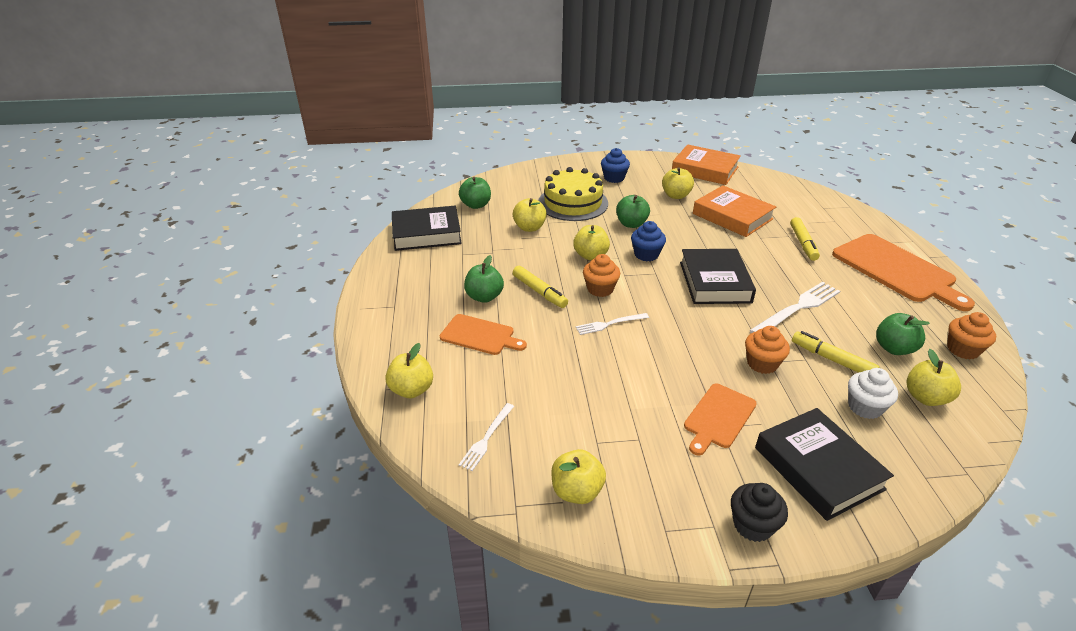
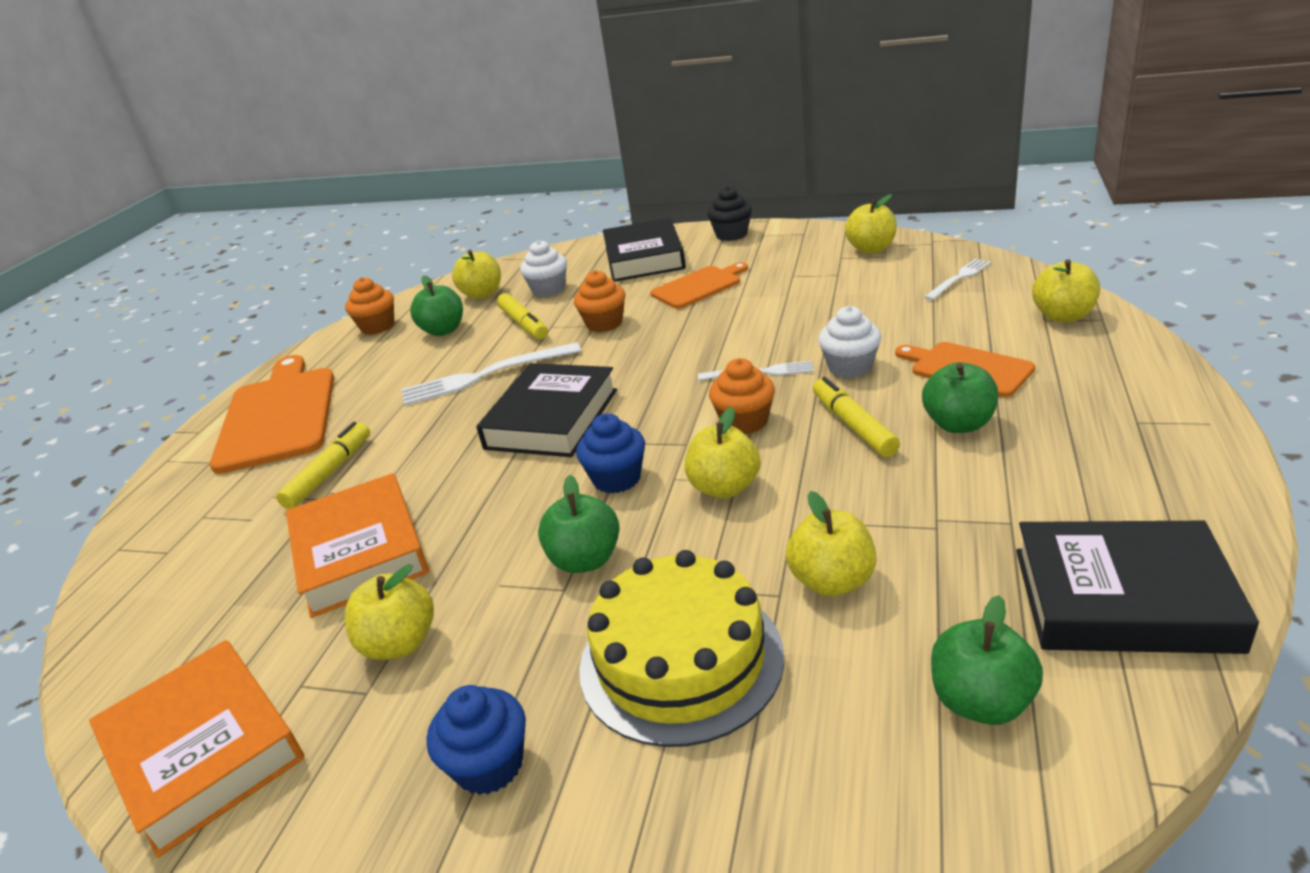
camera: 155 degrees left, 5 degrees down
(553, 332) = (850, 367): none -> white cupcake

